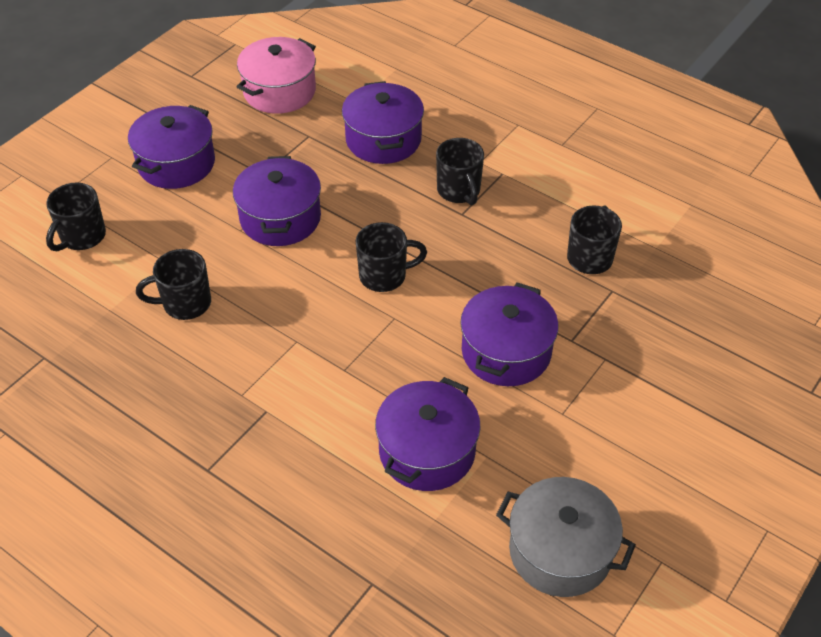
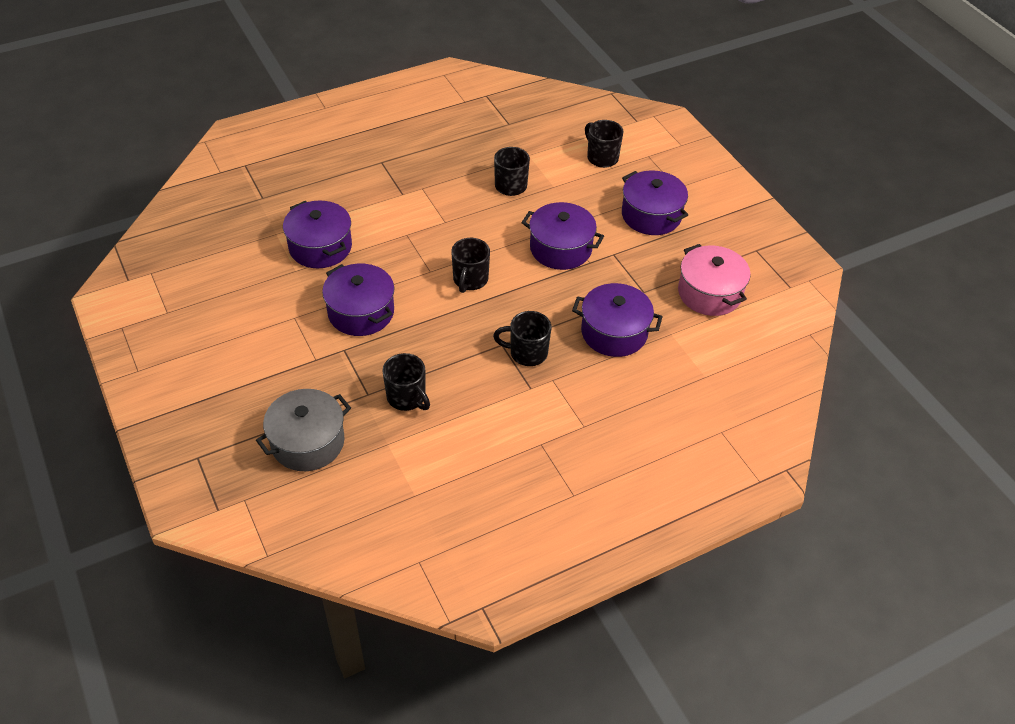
camera: 115 degrees right, 0 degrees up
(560, 551) = (212, 274): grey pot -> grey pot (308, 442)

